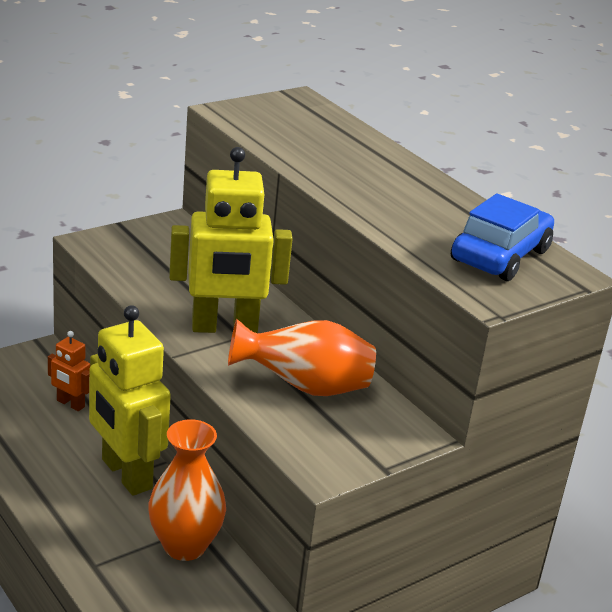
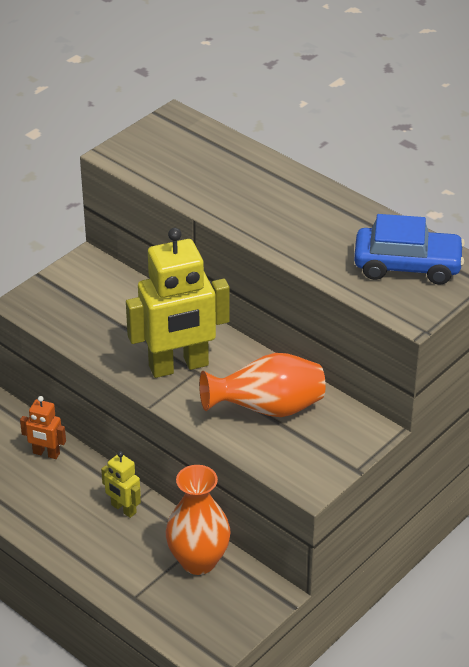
camera: 10 degrees left, 10 degrees up
(126, 474) = (123, 509): yellow robot -> yellow robot, size x0.47
(500, 255) = (407, 266): blue car -> blue car turned 75 degrees clockwise

